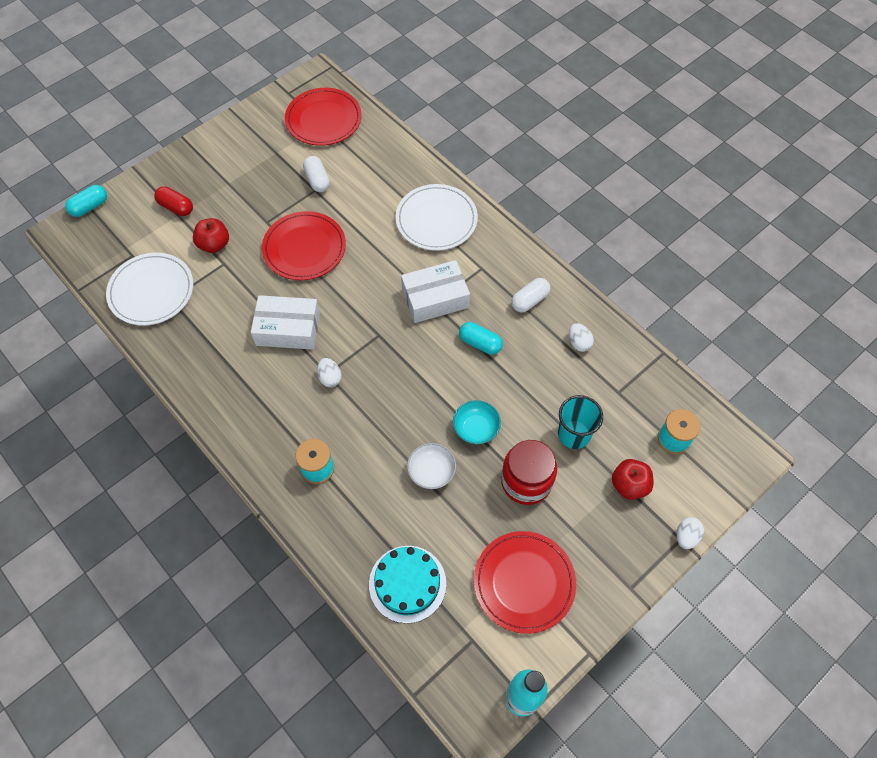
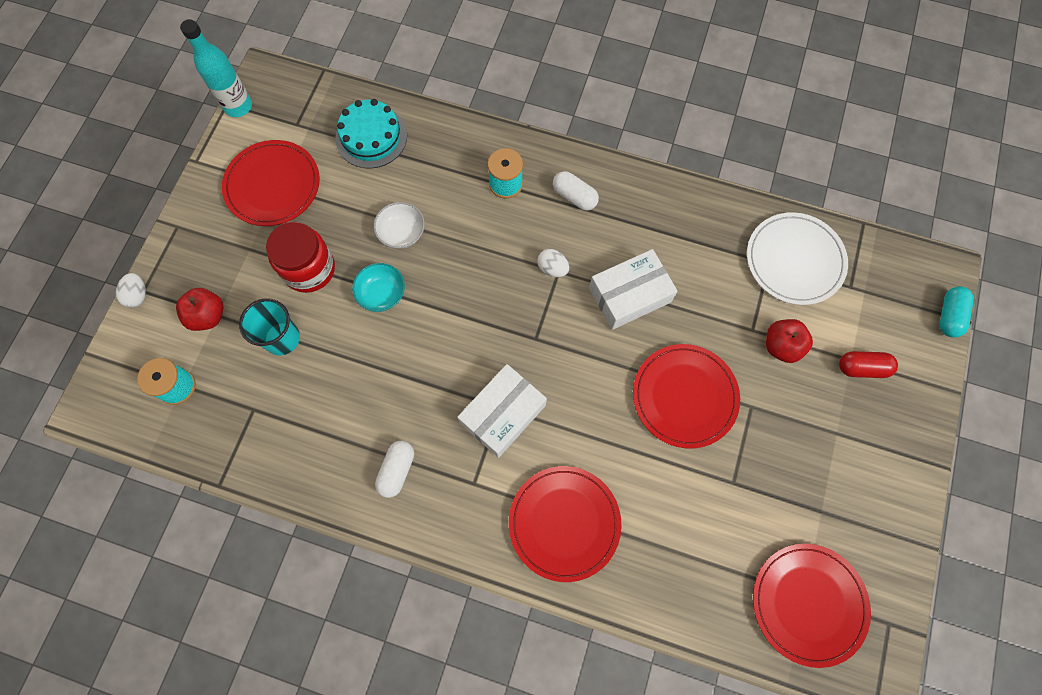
camera: 150 degrees right, 10 degrees up
(317, 180) = (741, 499): white capsule -> white capsule (574, 196)
(436, 220) = (564, 523): white plate -> red plate
(480, 343) = (425, 386): turquoise capsule -> none
(579, 343) = (318, 445): white egg -> none

